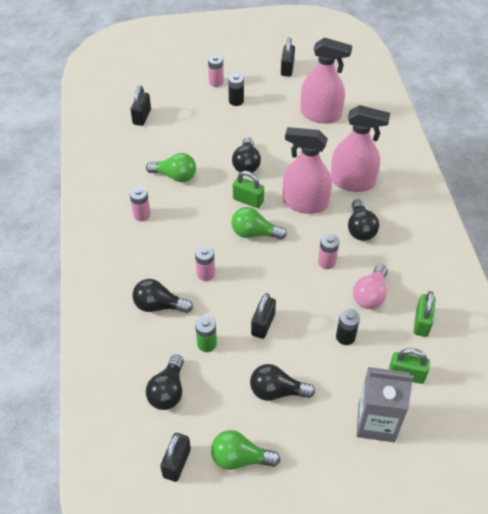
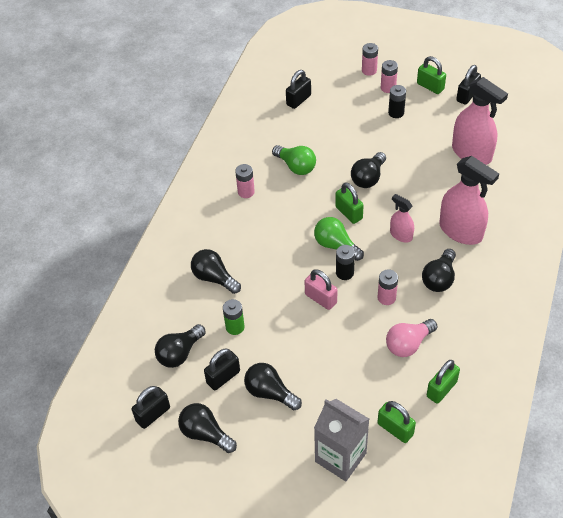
camera: 30 degrees right, 0 degrees up
(206, 273) = (270, 266): pink battery -> pink battery (369, 70)
(240, 458) = (205, 434): green light bulb -> black light bulb
(251, 70) = (430, 86): none -> green padlock
(263, 324) = (293, 330): black padlock -> black padlock (223, 377)
(270, 285) = (321, 298): none -> pink padlock
(305, 203) = (401, 235): pink spray bottle -> pink spray bottle, size x0.53
(345, 337) = (360, 372): black battery -> black battery (344, 273)

